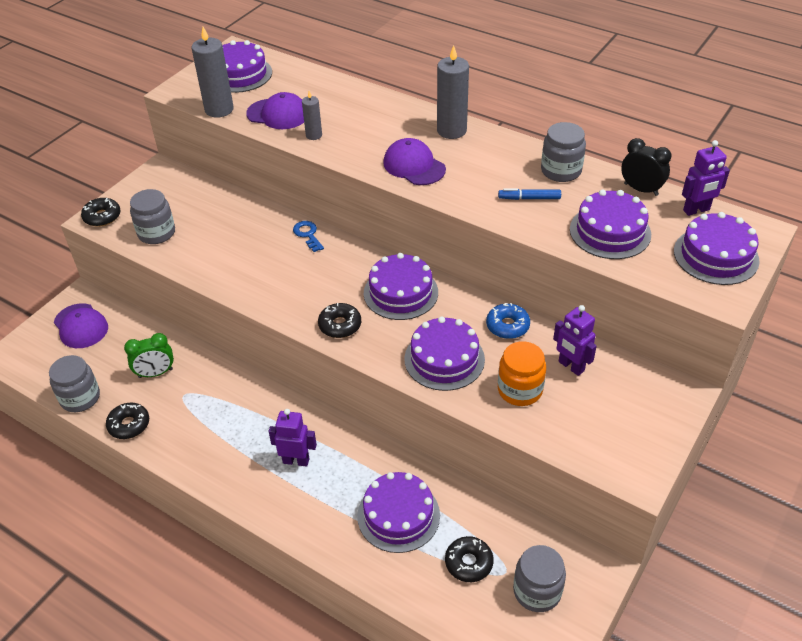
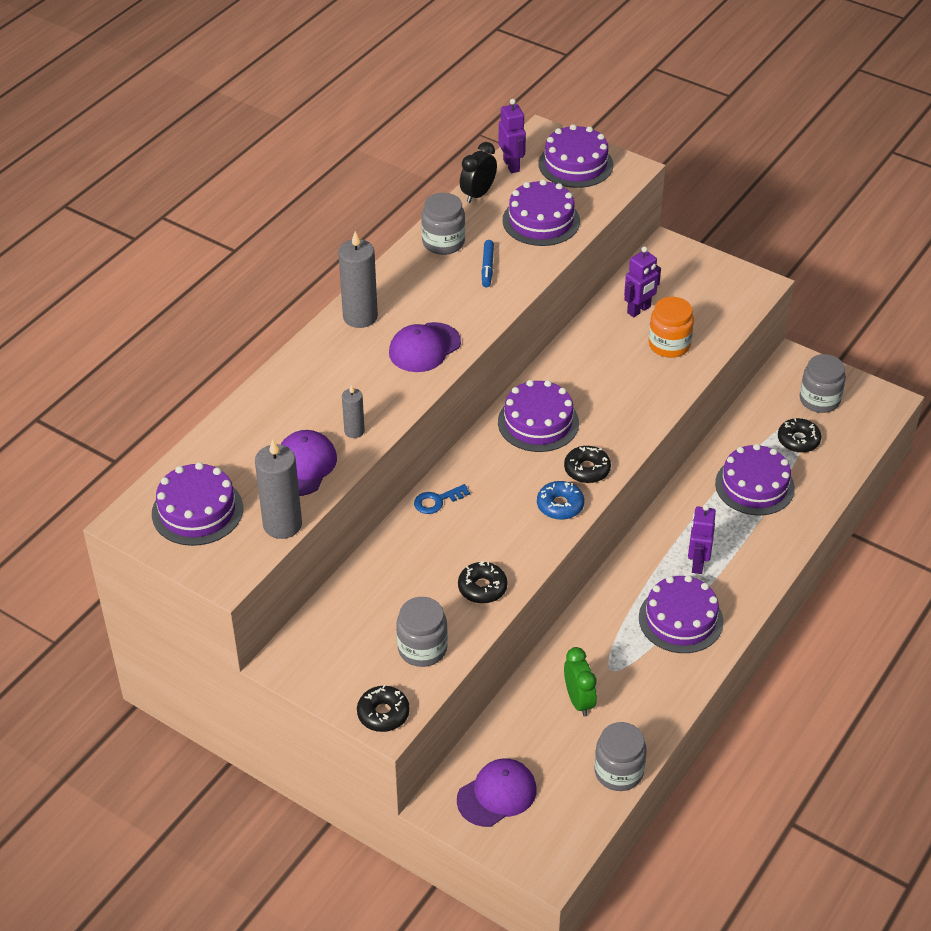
camera: 90 degrees left, 0 degrees up
(129, 425) = (657, 715): black donut -> black donut (482, 588)
(444, 359) = (632, 393): purple cake -> purple cake (680, 619)
(507, 326) = (587, 347): blue donut -> blue donut (560, 505)

